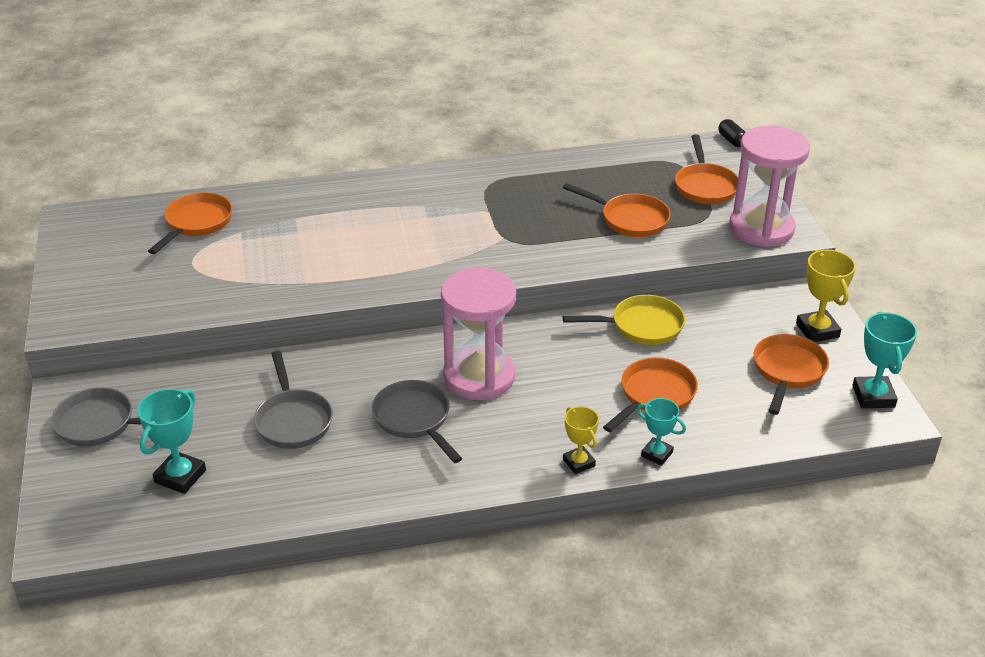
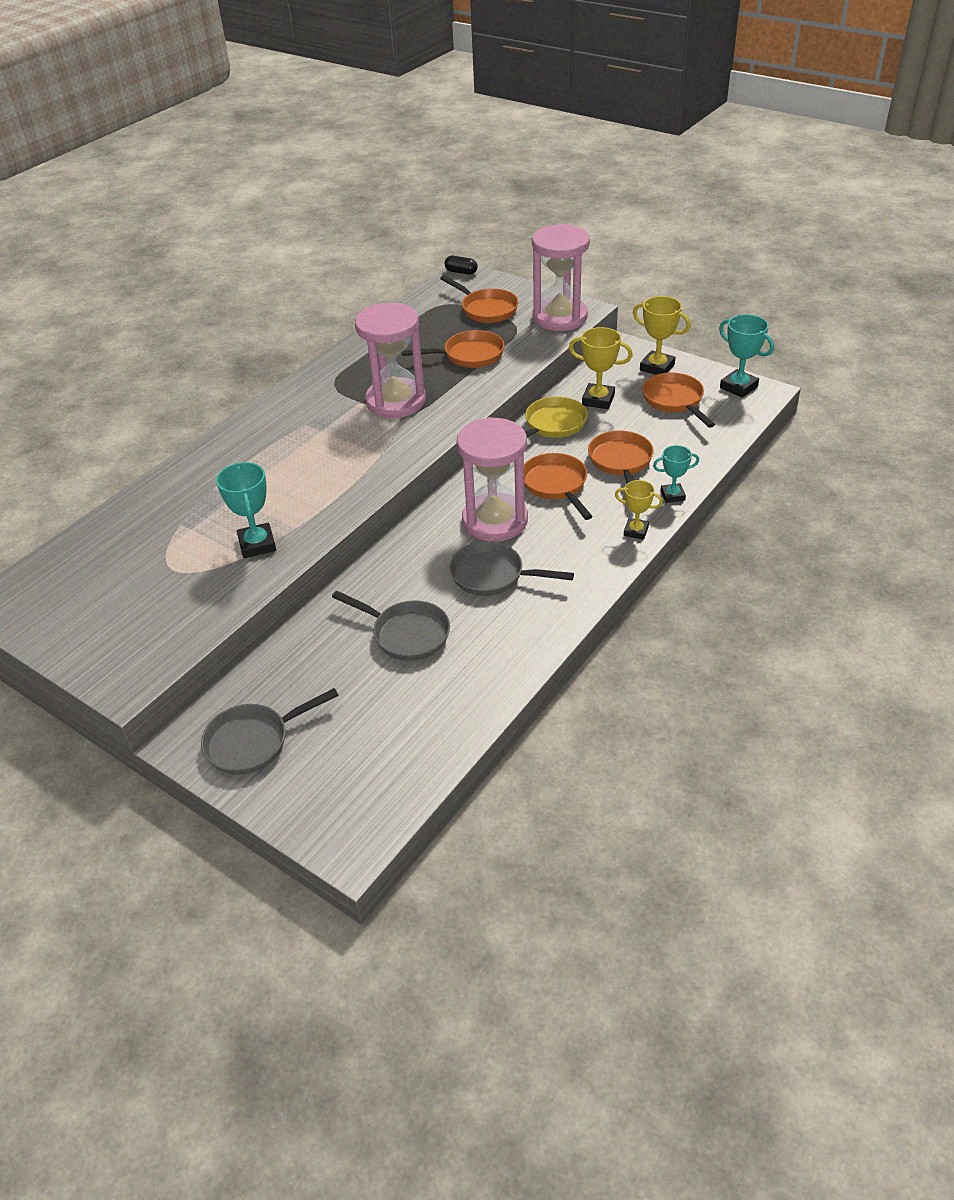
camera: 40 degrees left, 5 degrees up
(180, 476) = (378, 730): turquoise trophy -> turquoise trophy (257, 544)
(196, 223) = (130, 540): orange pan -> orange pan (556, 485)
(515, 226) = (396, 401): none -> pink hourglass
(716, 328) = (598, 400): none -> yellow trophy

